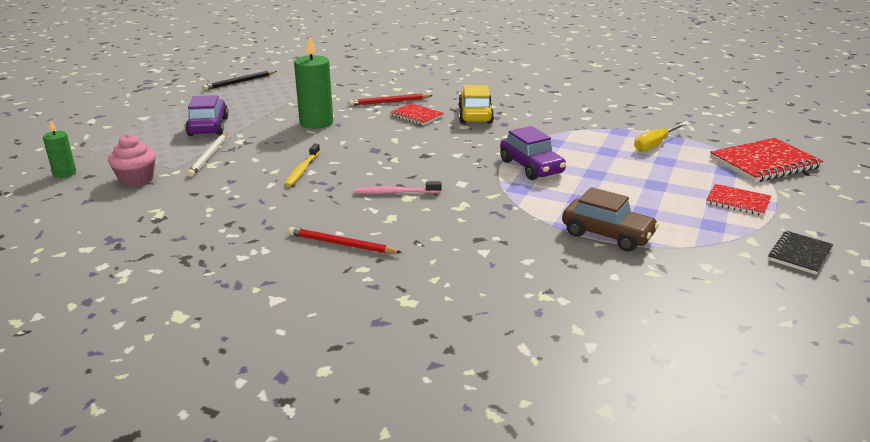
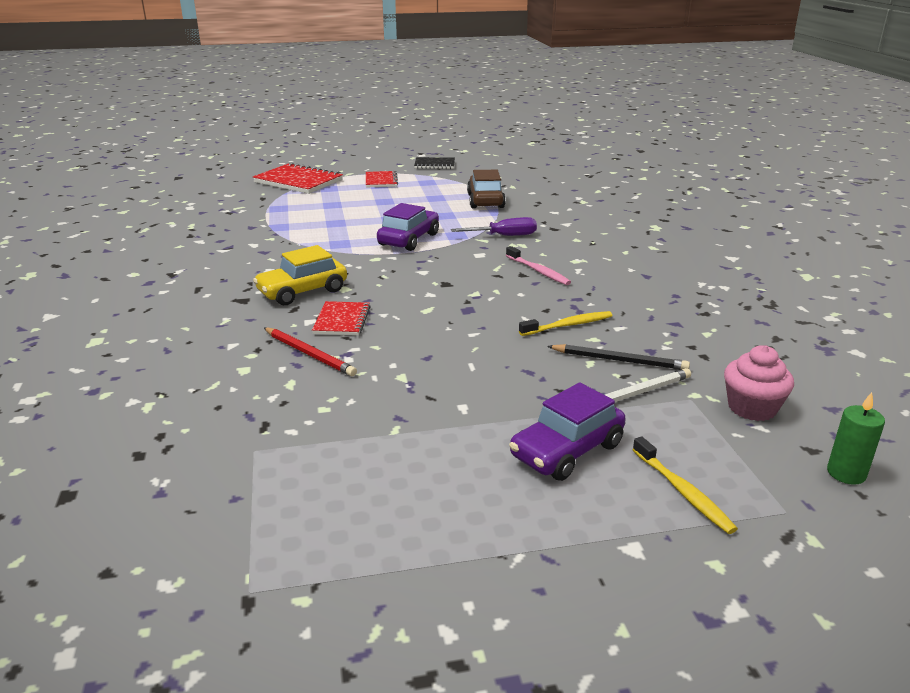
camera: 125 degrees left, 0 degrees up
(140, 136) = (683, 491): none -> yellow toothbrush
(239, 82) = (351, 548): black pencil -> black pencil (619, 360)
(316, 123) = (442, 373): green candle -> none
(341, 244) = (642, 262): red pencil -> none
(489, 207) = (505, 236): none -> purple screwdriver
(654, 145) = (300, 212): yellow screwdriver -> none

